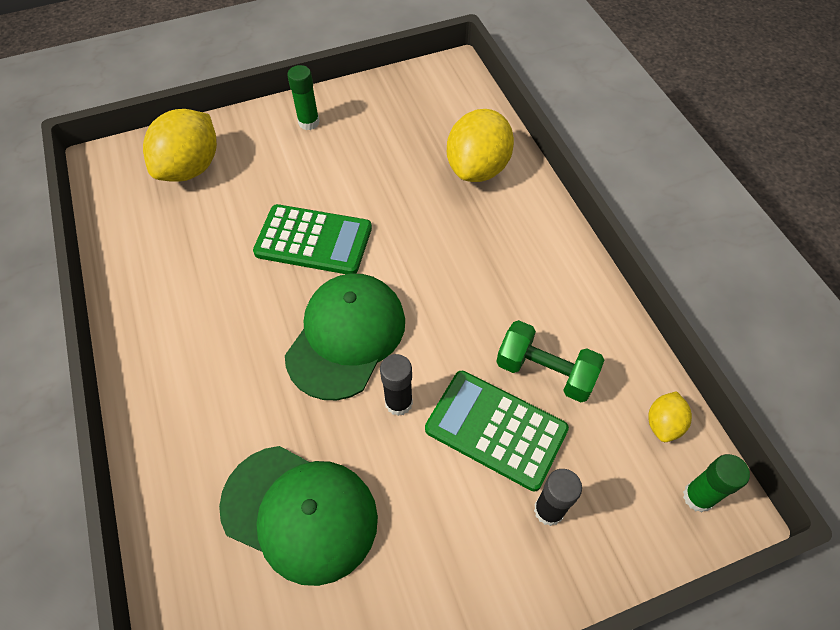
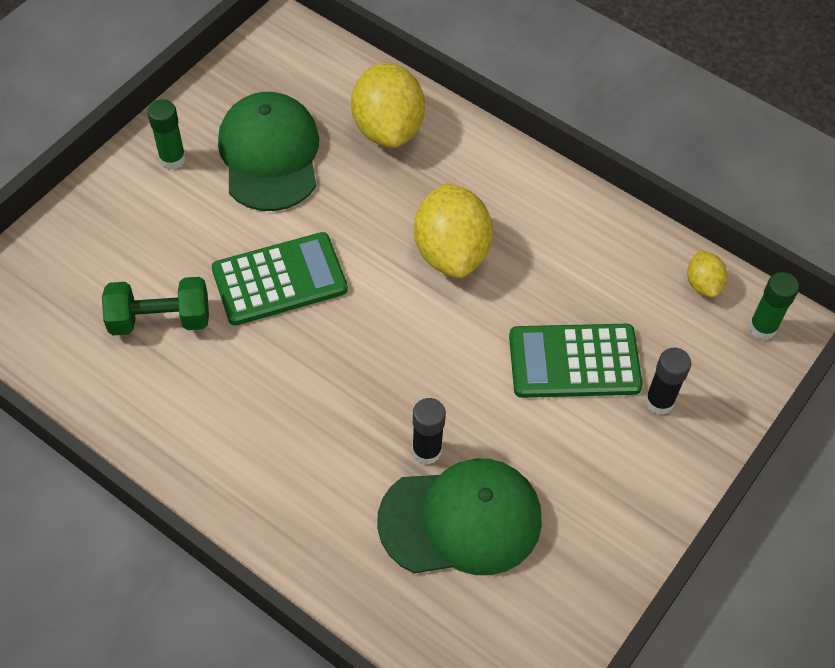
camera: 35 degrees left, 0 degrees up
(191, 168) = (81, 269): yellow lemon -> yellow lemon (451, 252)
(346, 337) = (384, 353): green cap -> green cap (269, 155)
(398, 402) = (476, 385): black glue stick -> black glue stick (426, 451)
(545, 372) = (581, 291): green dumbbell -> green dumbbell (160, 319)

